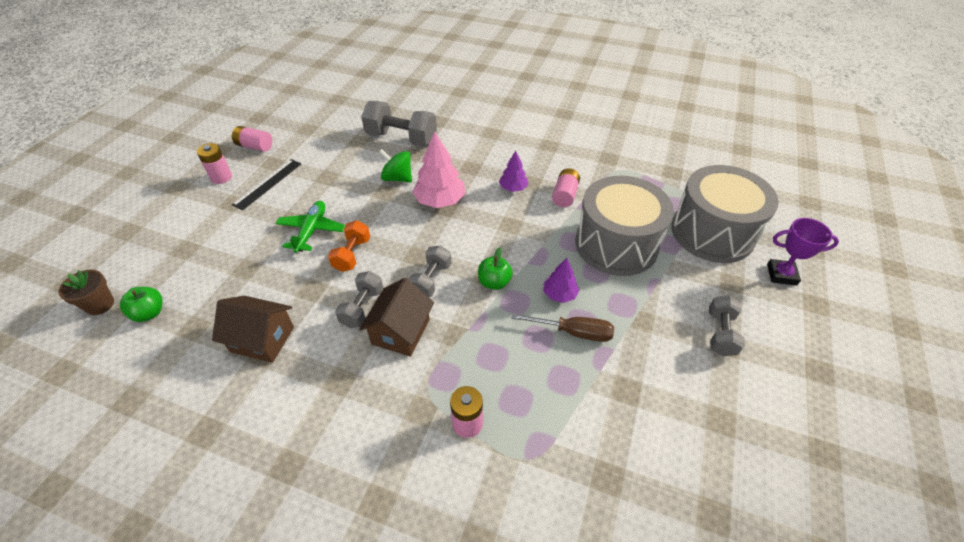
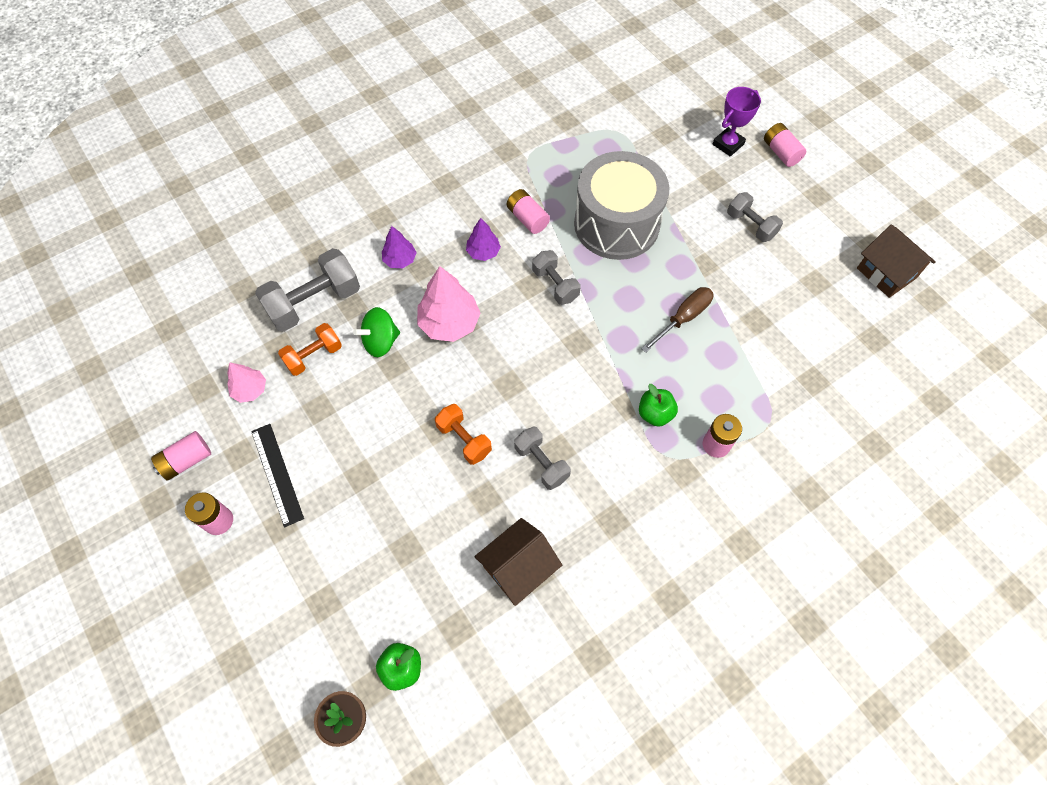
camera: 55 degrees left, 15 degrees up
(311, 231) = (397, 462): green plane -> none
(319, 145) = (250, 390): none -> pink tree
(363, 157) = (314, 356): none -> orange dumbbell
(400, 332) = (592, 445): brown house -> brown house (886, 273)
(431, 280) = (550, 389): grey dumbbell -> grey dumbbell (555, 285)
(494, 282) = (590, 341): green apple -> green apple (655, 414)
(560, 294) = (639, 302): purple tree -> purple tree (400, 260)
(712, 233) = (655, 151): grey drum -> none
(826, 317) = (781, 152): none -> pink battery

